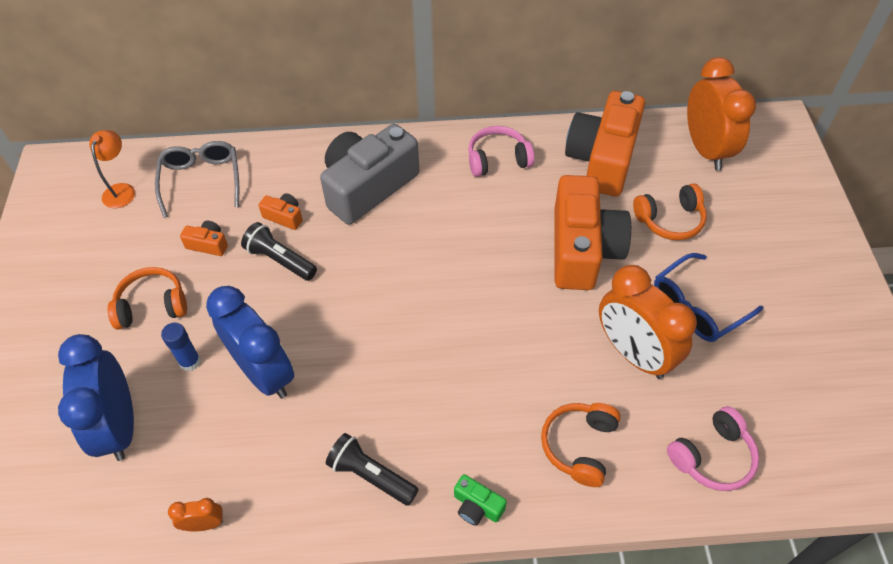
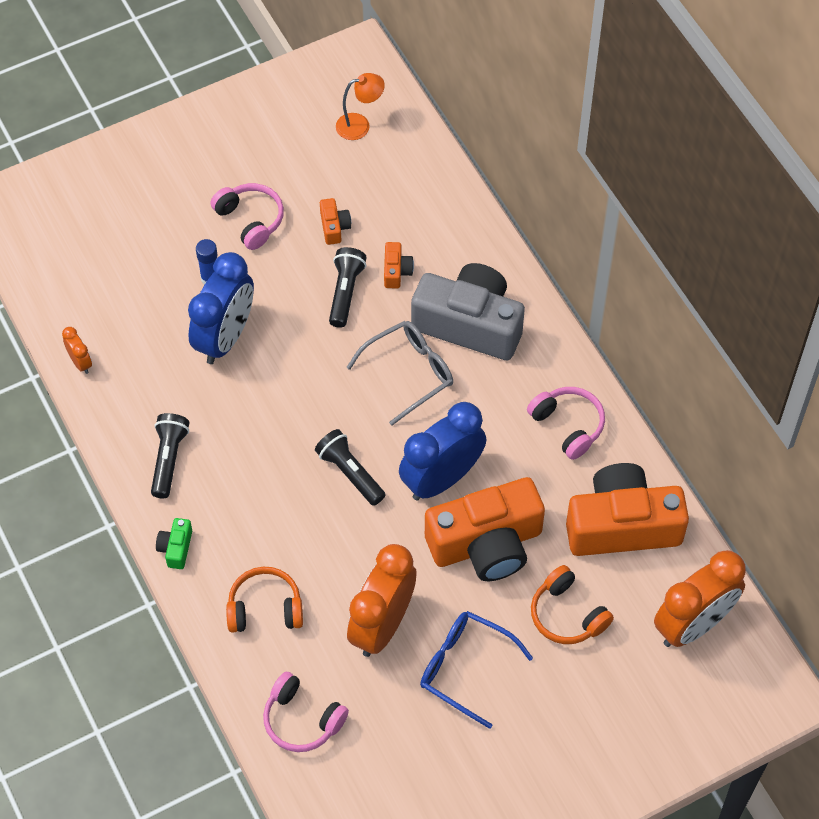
camera: 65 degrees right, 5 degrees up
(119, 426) = (132, 261): blue clock -> blue clock (441, 479)
(152, 306) = (250, 220): orange headphones -> pink headphones
(201, 180) = (404, 181): grey glasses -> grey glasses (409, 373)
(466, 323) = (350, 473): none -> black flashlight

